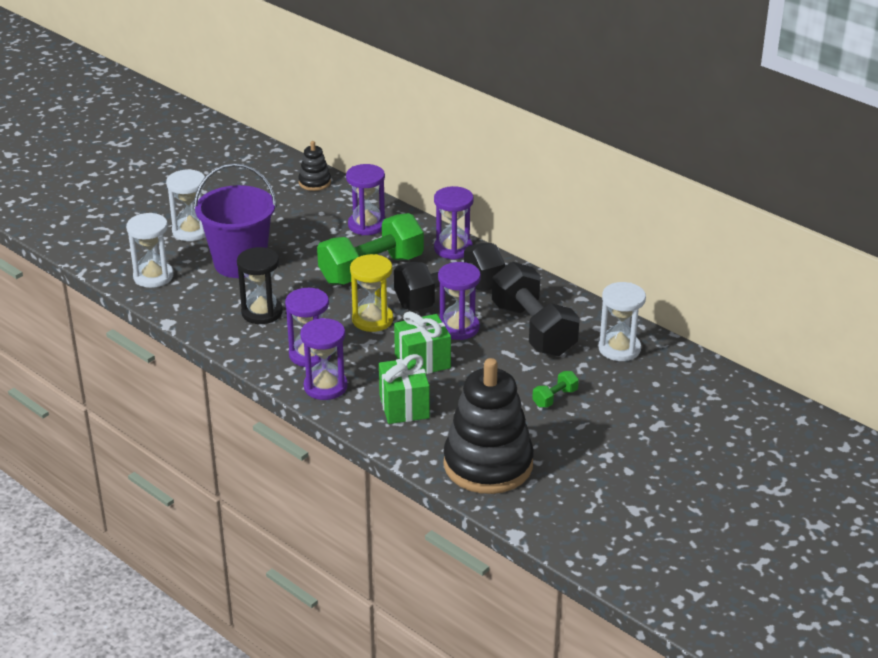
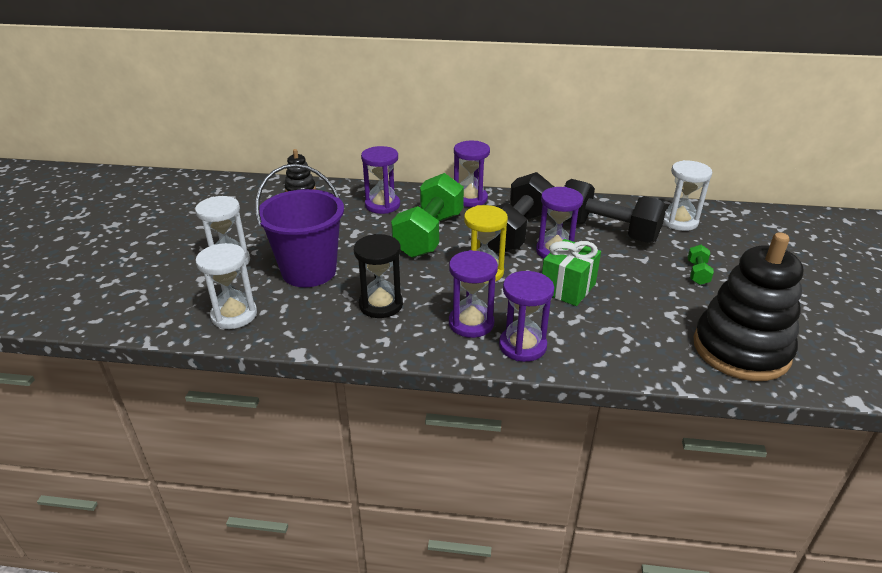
camera: 35 degrees left, 0 degrees up
(404, 407) = (608, 332): green gift -> none

